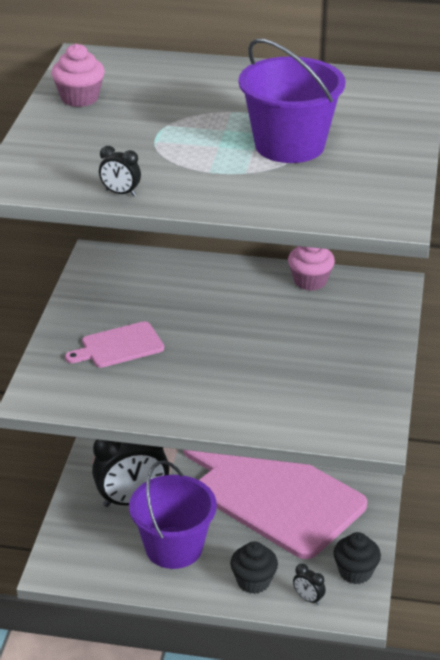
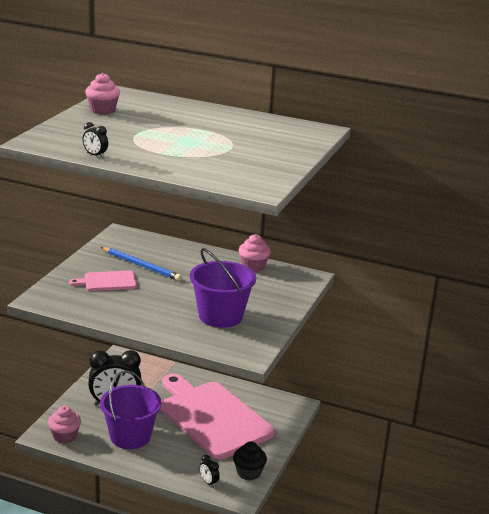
camera: 10 degrees right, 10 degrees down
(83, 566) = (65, 436): none -> pink cupcake
(154, 309) = (141, 266): none -> blue pencil
(253, 581) = (175, 465): black cupcake -> none
(289, 145) = (220, 148): purple bucket -> purple bucket (220, 316)

